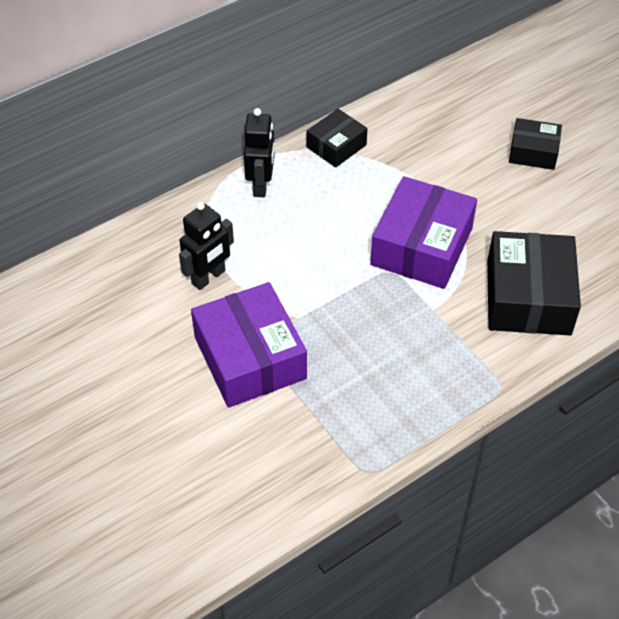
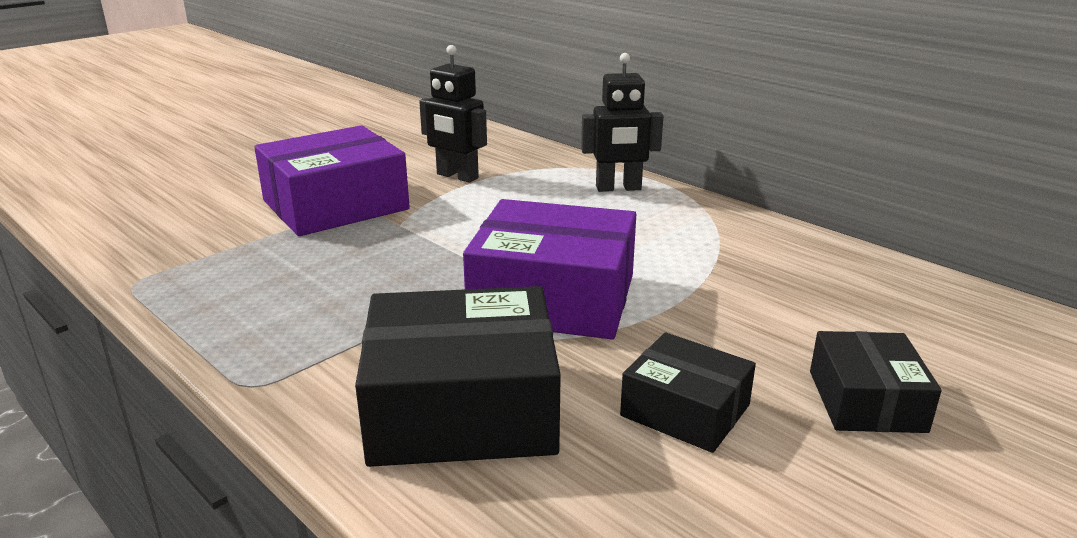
camera: 80 degrees right, 25 degrees down
(336, 146) = (725, 224): black box -> black box (685, 410)

